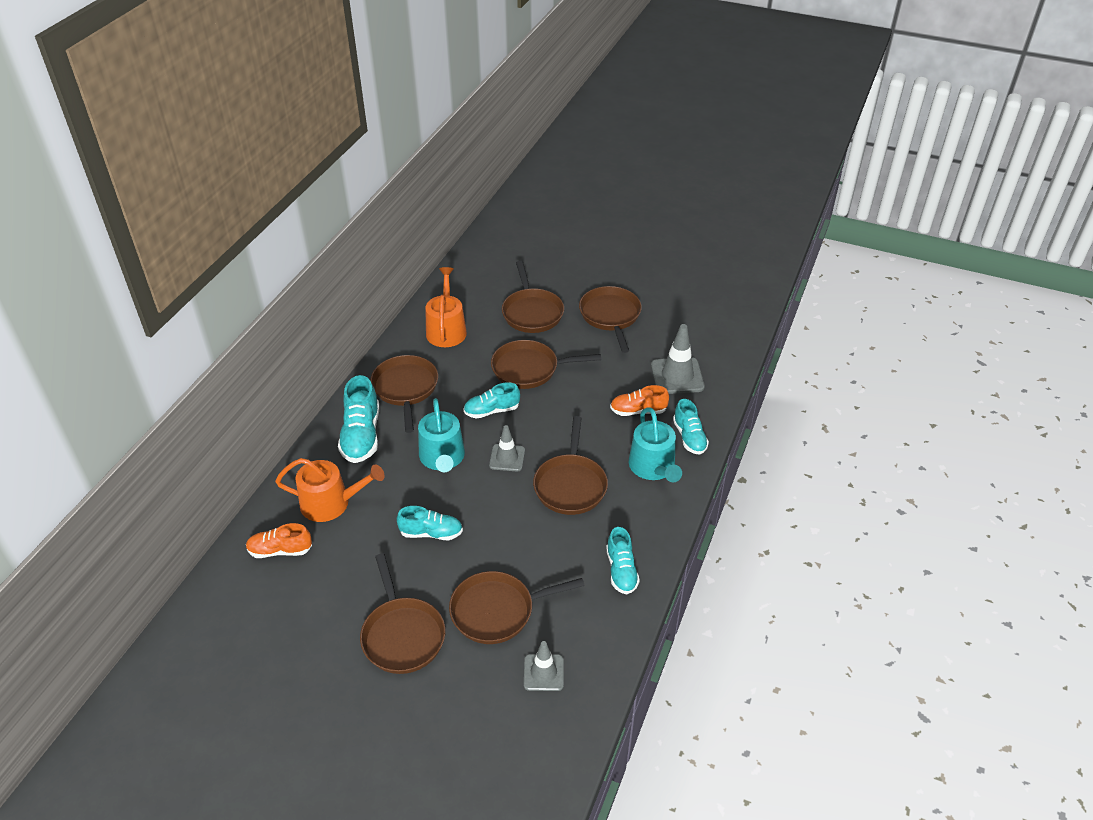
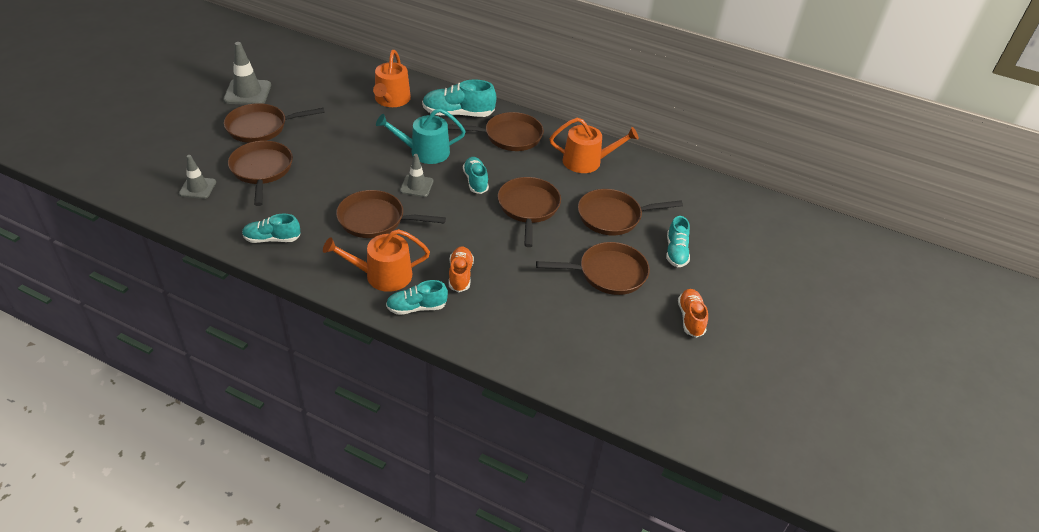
camera: 90 degrees right, 0 degrees up
(280, 550) = (354, 80): orange shoe -> orange shoe (690, 318)
(431, 533) = (347, 143): turquoise shoe -> turquoise shoe (676, 252)
(653, 467) = (382, 275): turquoise watering can -> orange watering can
(677, 376) = (508, 312): grey traffic cone -> grey traffic cone (247, 92)

